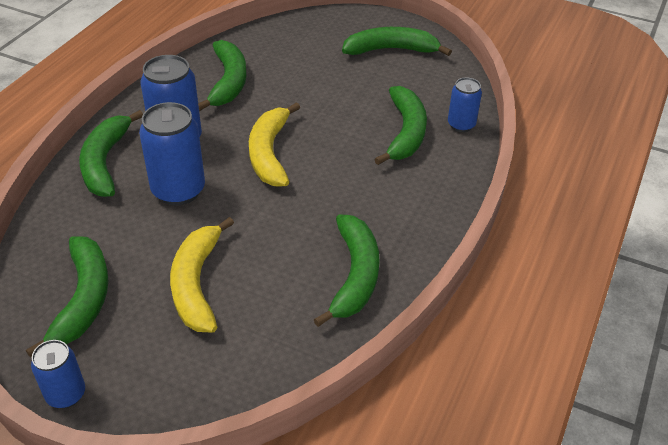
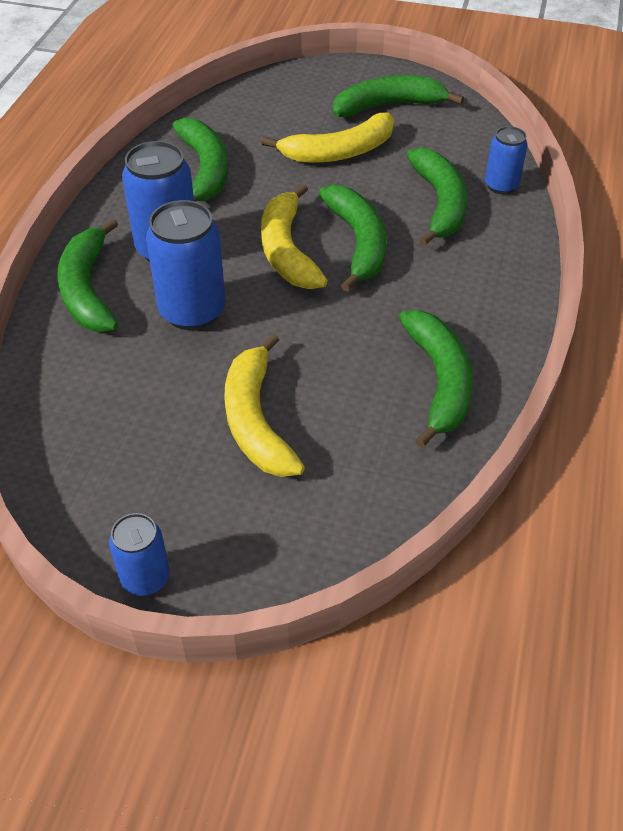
camera: 10 degrees left, 5 degrees up
(83, 299) = (124, 461): green banana -> green banana (358, 242)
(338, 81) = (339, 152): none -> yellow banana

